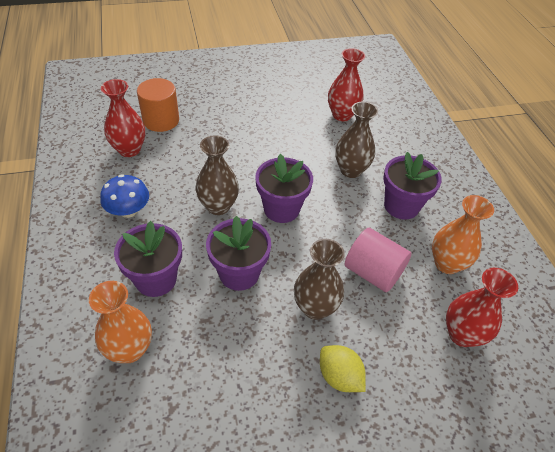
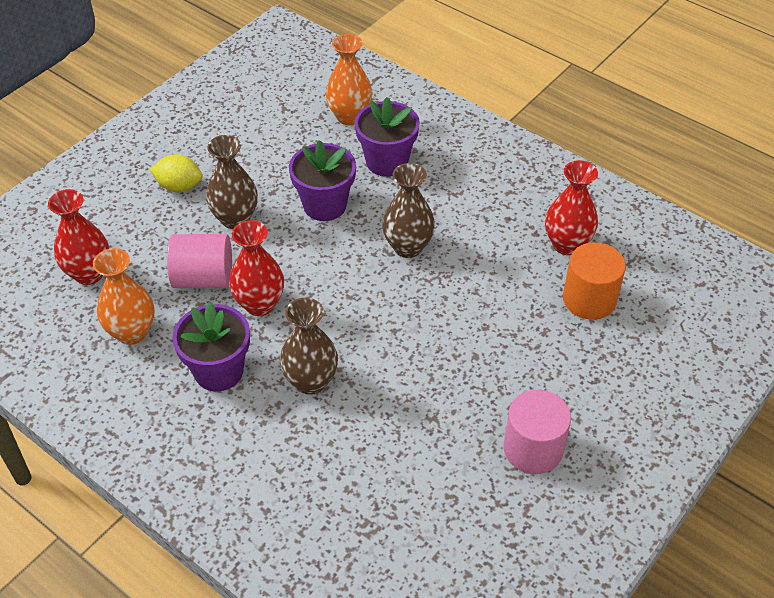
camera: 145 degrees right, 0 degrees up
(128, 210) = (481, 193): blue mushroom -> none
(271, 88) = (533, 449): none -> pink cylinder
(281, 209) = (344, 284): purple flower pot -> none
(342, 115) = (393, 468): red vase -> red vase (259, 304)

